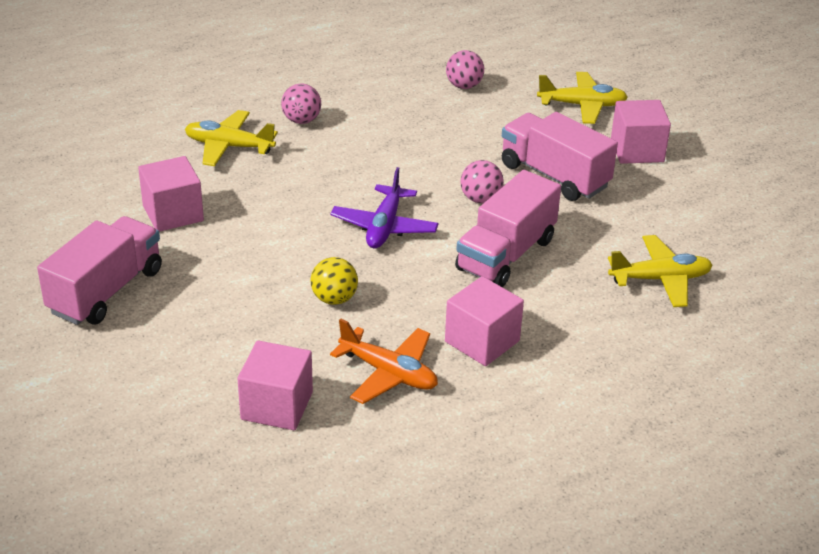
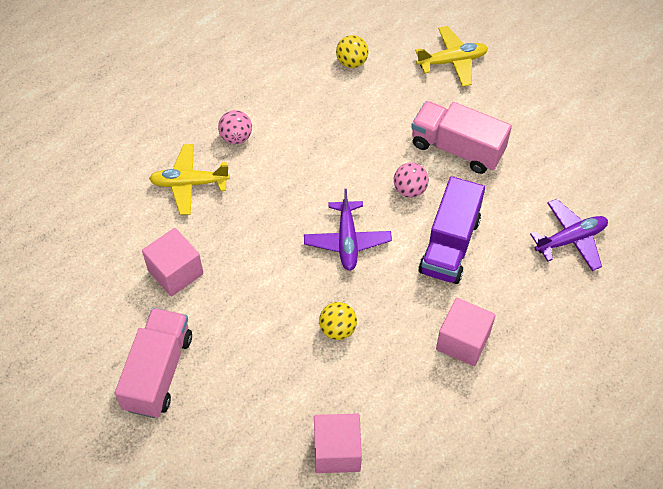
camera: 15 degrees left, 20 degrees up
(388, 373) = (406, 394): orange plane -> none
(464, 86) = (351, 62): pink ball -> yellow ball
(506, 254) = (449, 245): pink truck -> purple truck
(637, 150) = (510, 102): pink cube -> none
(660, 279) = (570, 239): yellow plane -> purple plane

